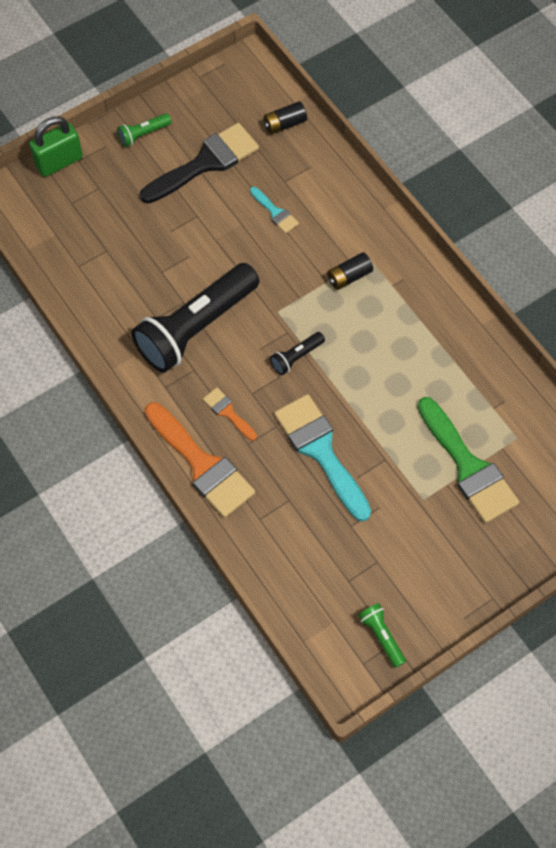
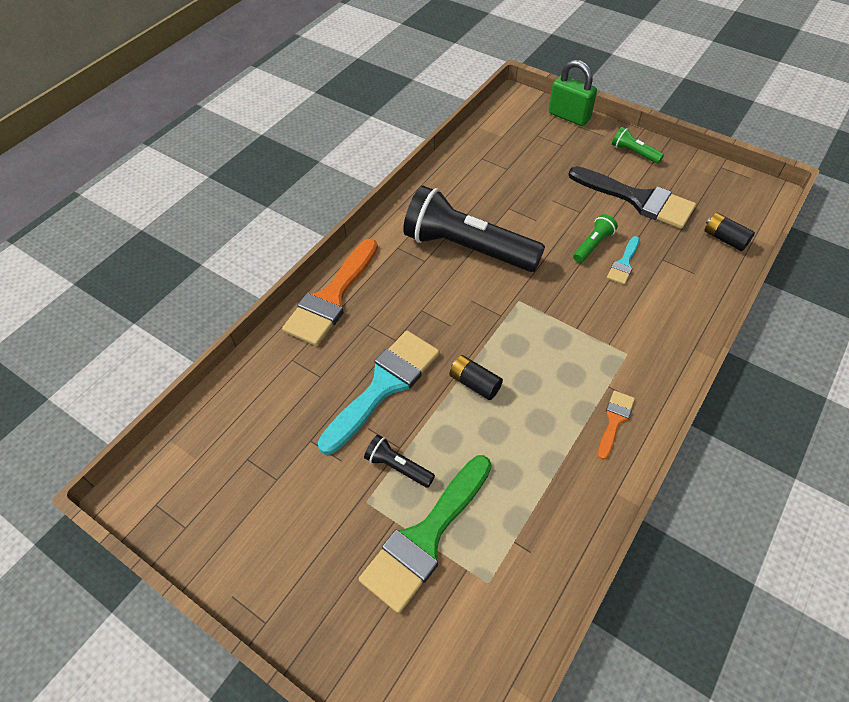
camera: 70 degrees right, 10 degrees down
(228, 412) = (393, 298): orange brush -> orange brush (614, 420)
(296, 357) = (478, 331): black flashlight -> black flashlight (398, 467)
(349, 276) = (594, 345): black battery -> black battery (474, 383)
(381, 636) = (190, 512): green flashlight -> green flashlight (593, 245)

